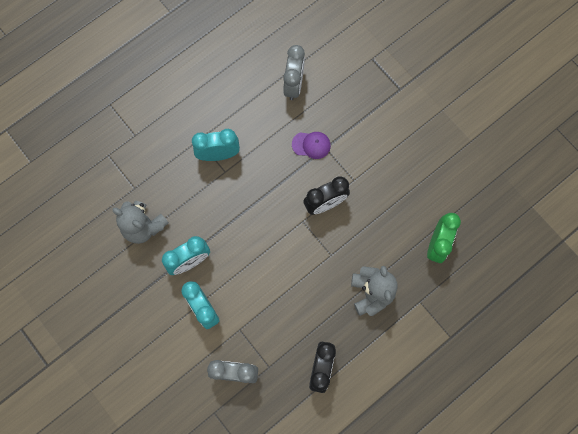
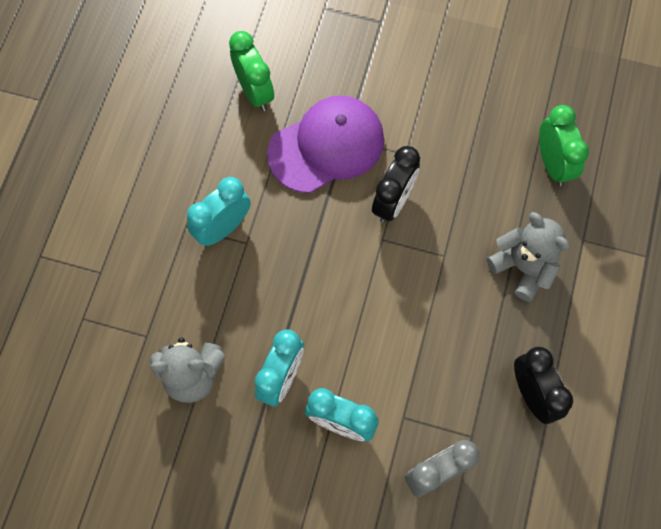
camera: 35 degrees left, 5 degrees down
(294, 85) = (255, 92): grey clock -> green clock
(311, 145) = (327, 146): purple cap -> purple cap, size x2.18

